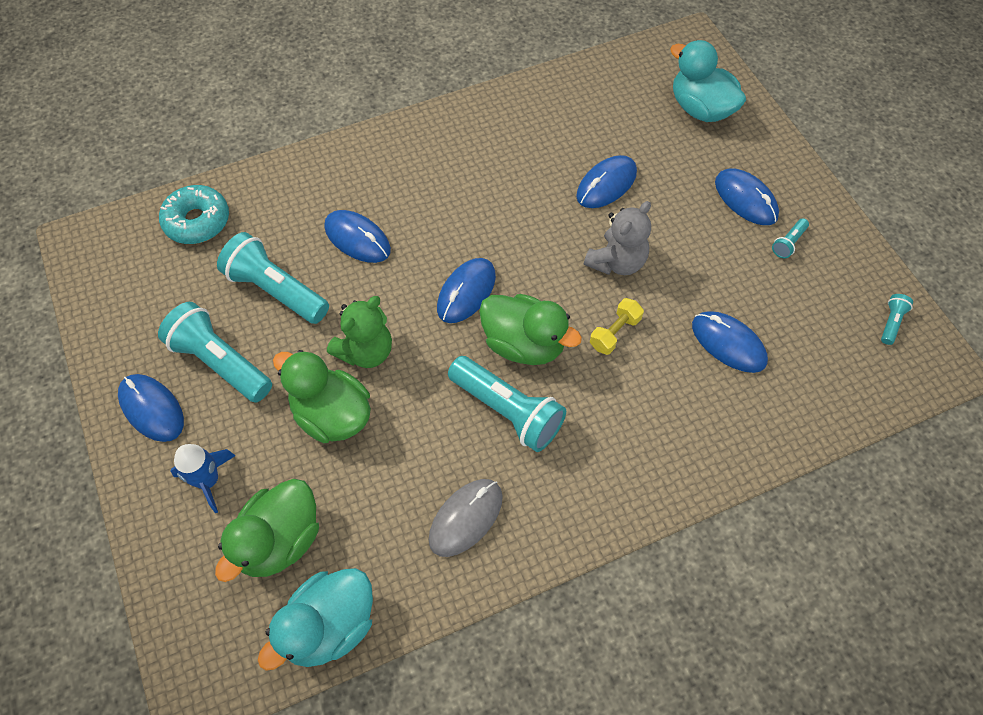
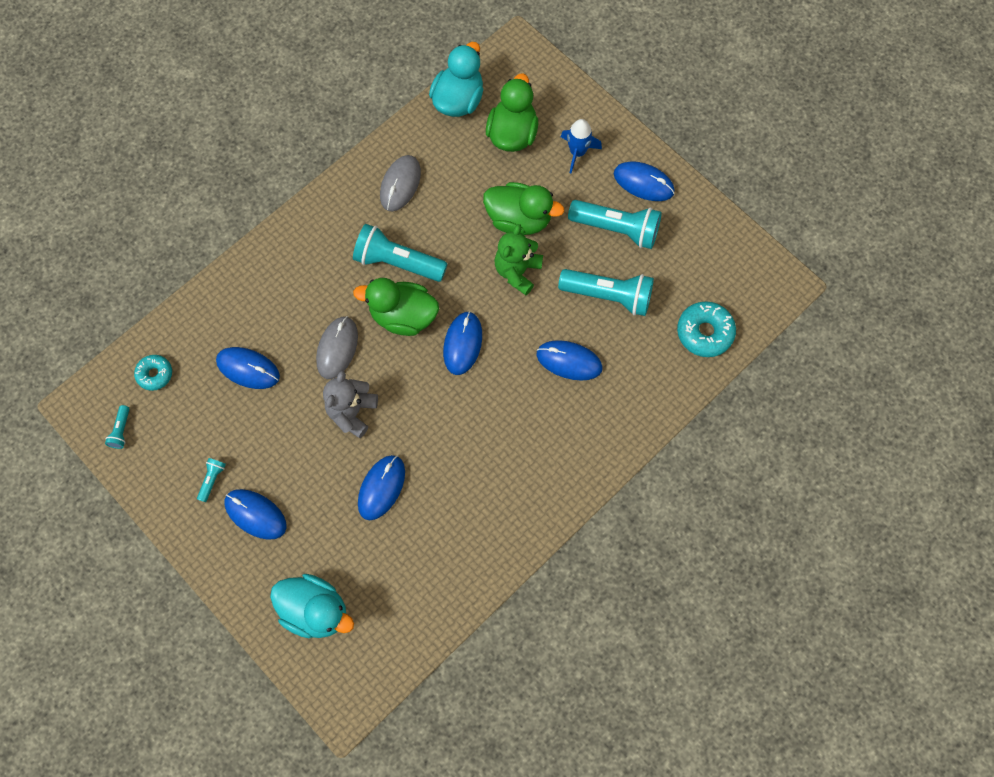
camera: 160 degrees right, 10 degrees up
(615, 333) = (337, 348): yellow dumbbell -> grey mouse
(846, 372) = (155, 374): none -> turquoise donut

